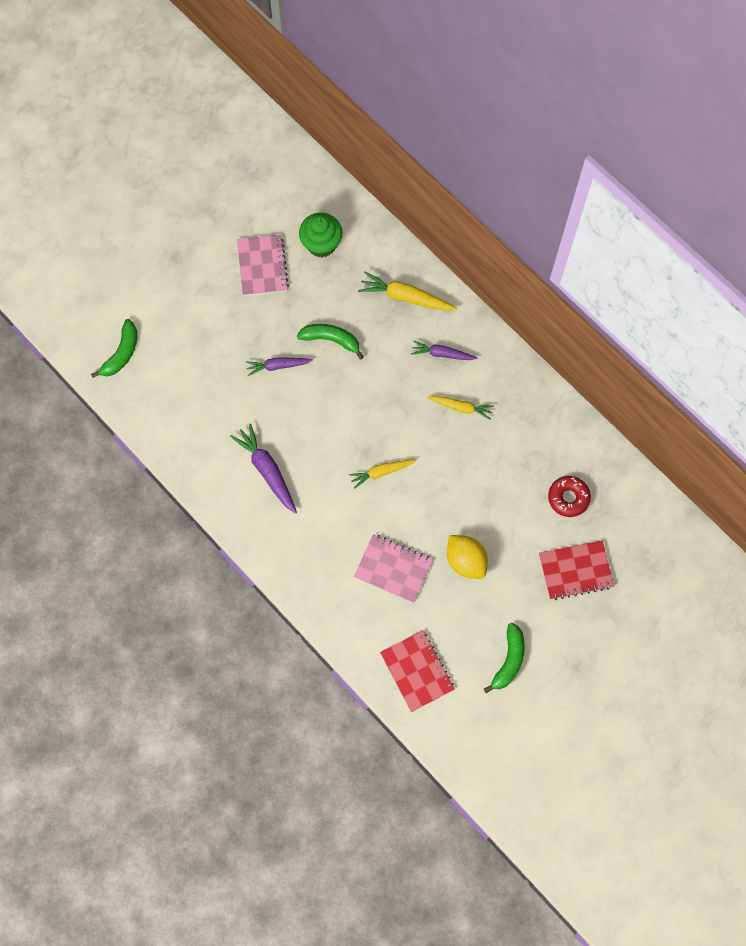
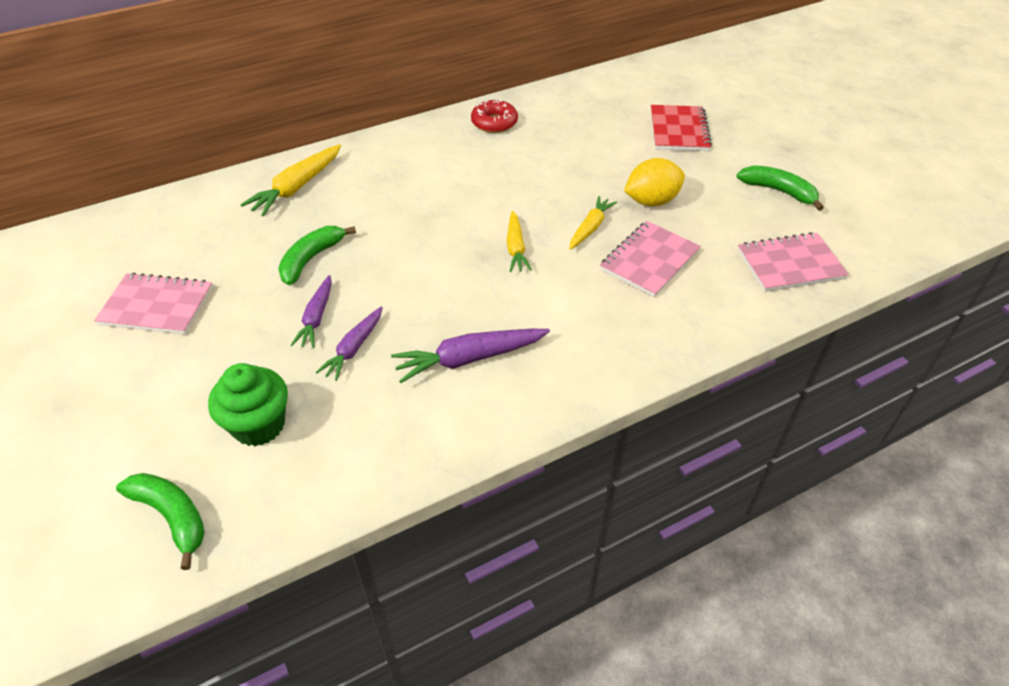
camera: 75 degrees left, 25 degrees down
(321, 244) = (171, 244): green cupcake -> green cupcake (259, 425)
(417, 671) = (790, 264): red notebook -> pink notebook
(442, 354) = (386, 173): purple carrot -> purple carrot (354, 348)
(461, 407) = (460, 171): yellow carrot -> yellow carrot (590, 228)
(568, 498) = (595, 121): red donut -> red donut (494, 123)

